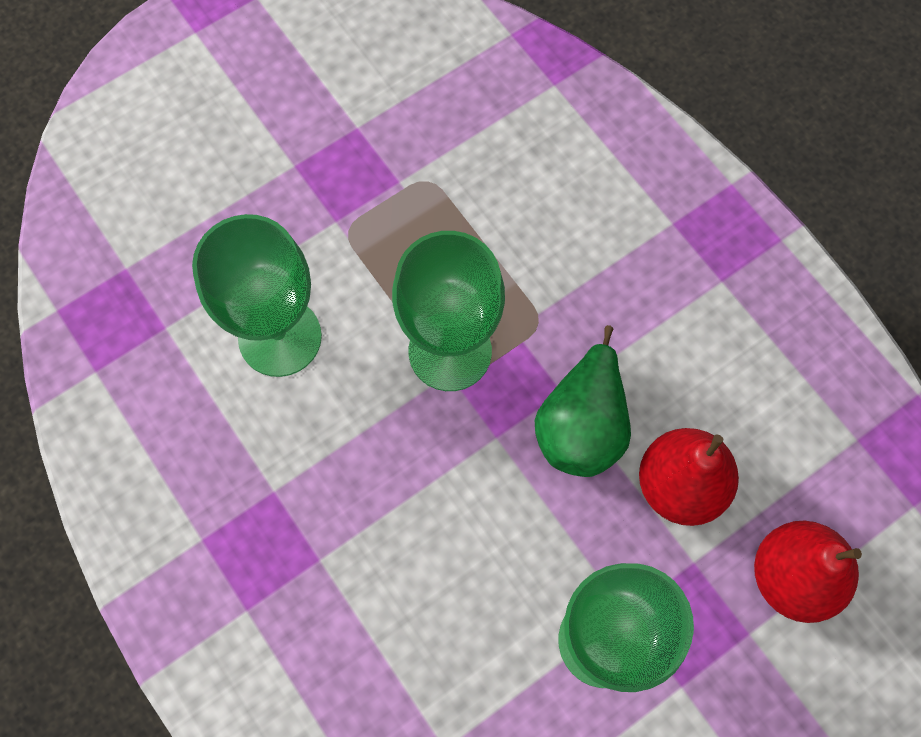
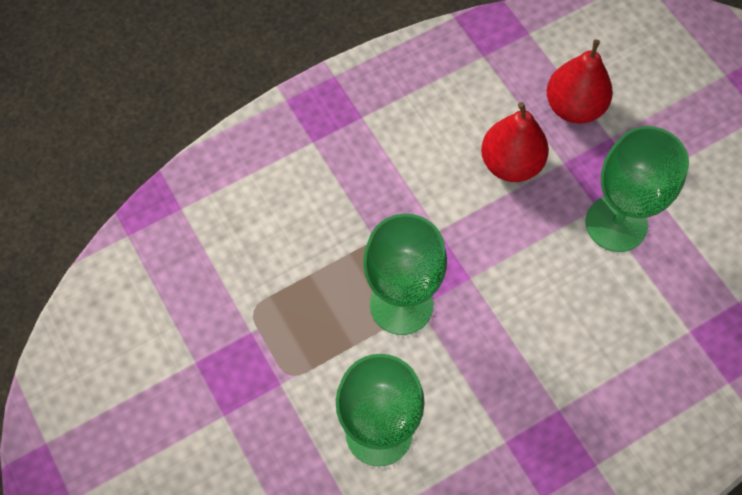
camera: 85 degrees left, 5 degrees down
(582, 425) = (465, 220): green pear -> none

